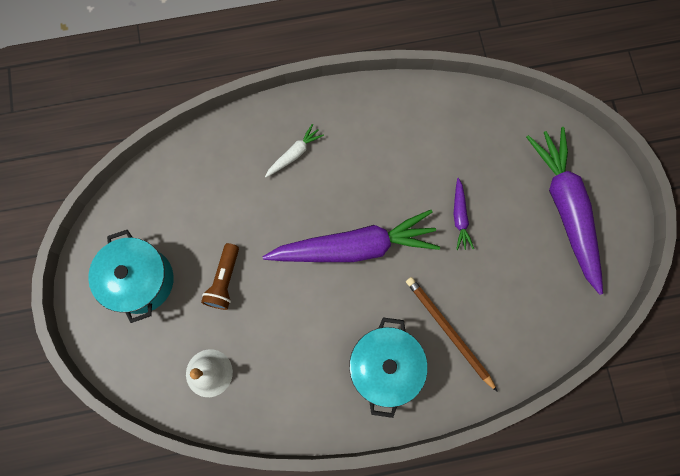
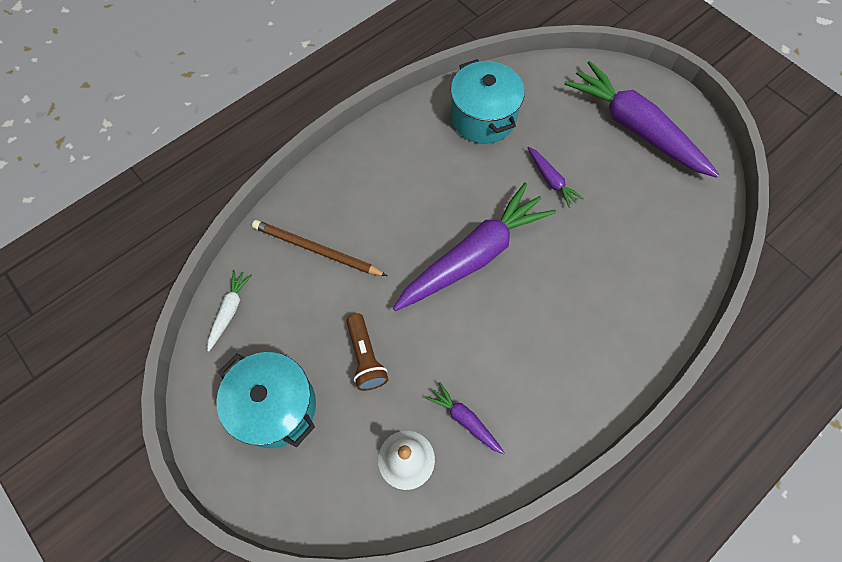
camera: 30 degrees left, 10 degrees down
(268, 369) = (465, 420): none -> purple carrot
(294, 154) = (362, 204): white carrot -> white carrot (230, 310)
(385, 366) = (575, 349): turquoise pot -> turquoise pot (483, 118)
(448, 331) = (610, 284): brown pencil -> brown pencil (316, 250)

